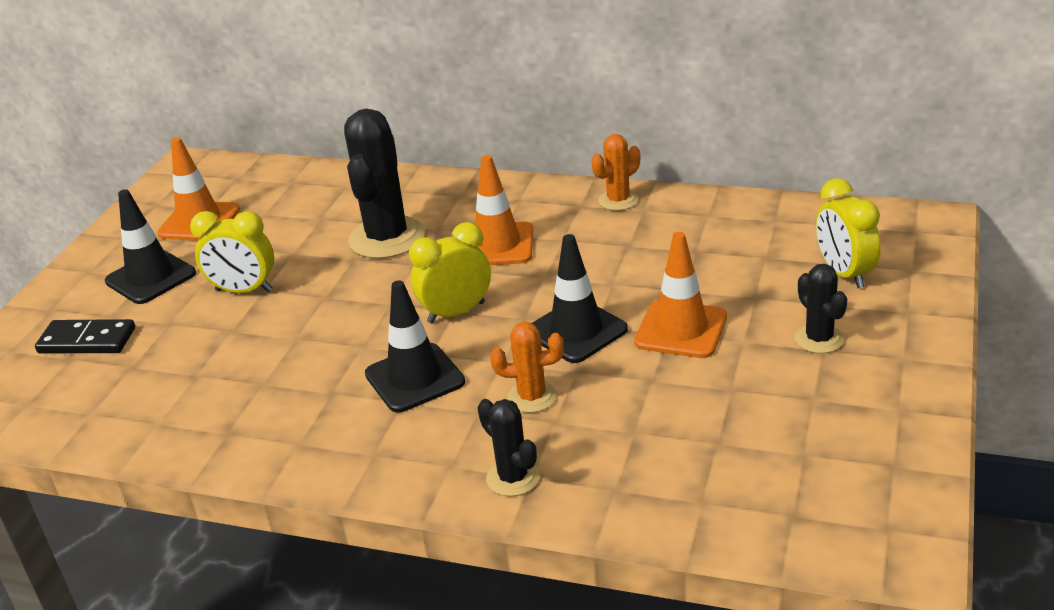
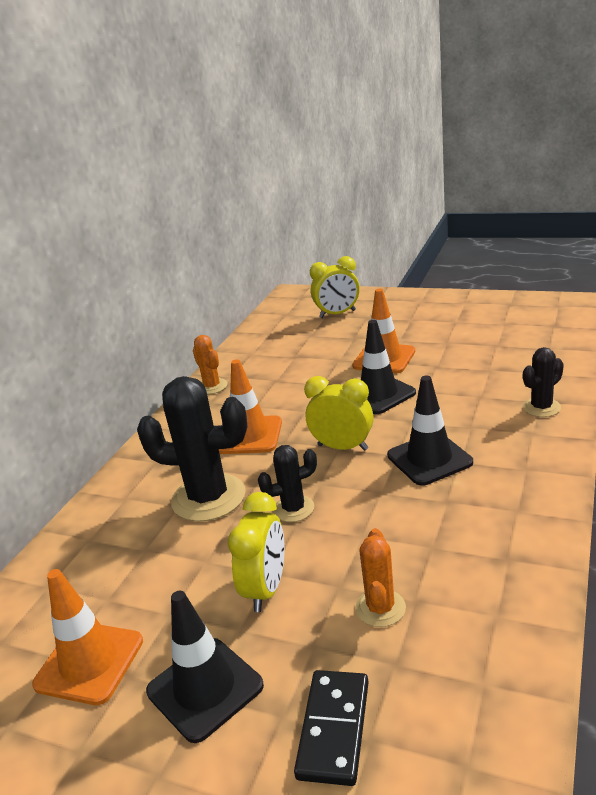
camera: 85 degrees left, 5 degrees down
(456, 312) = (342, 447): yellow clock -> yellow clock turned 135 degrees clockwise
(532, 397) = (454, 406): orange cactus -> orange cactus (380, 608)
(819, 339) = (401, 320): black cactus -> black cactus (294, 509)

